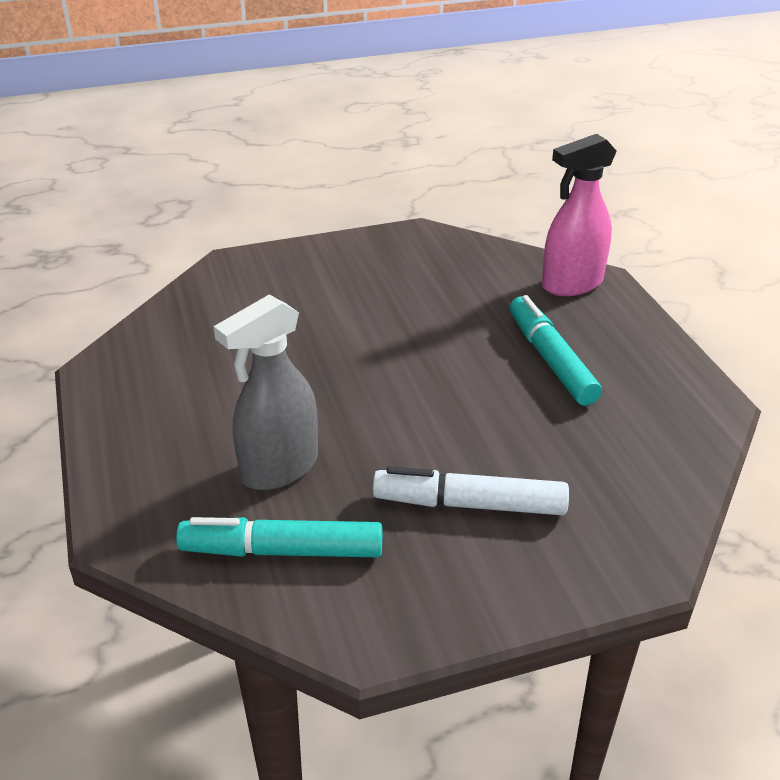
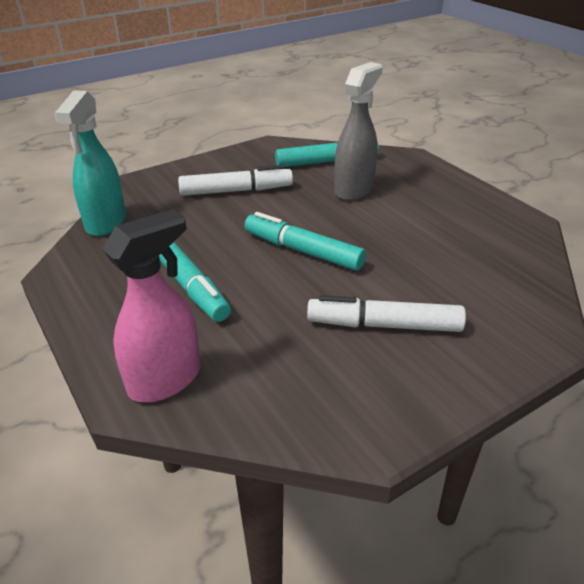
camera: 165 degrees right, 0 degrees up
(365, 292) = (384, 325): none -> white marker
(407, 379) = (303, 251): none -> turquoise marker
(677, 474) = (106, 223): none -> turquoise spray bottle

